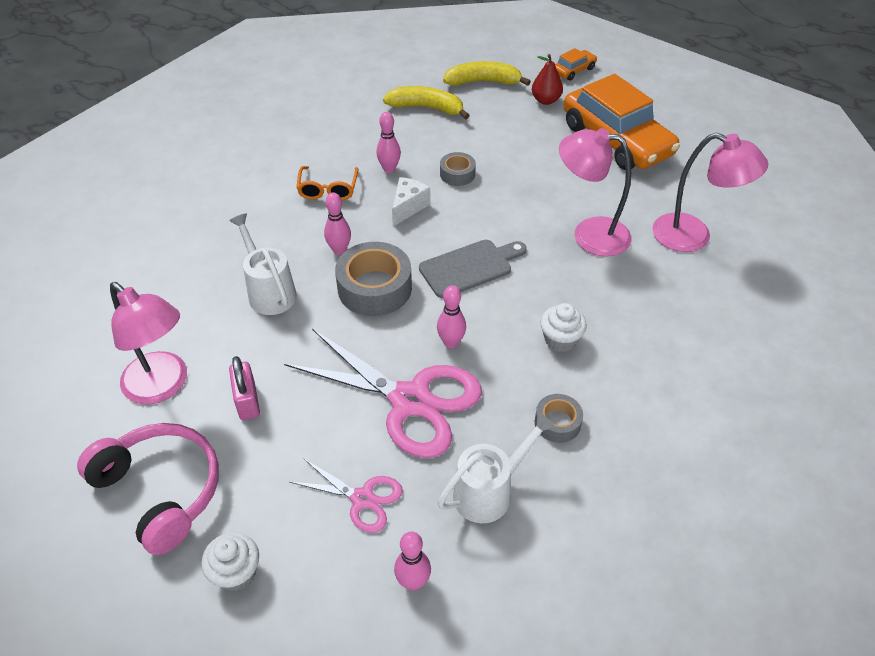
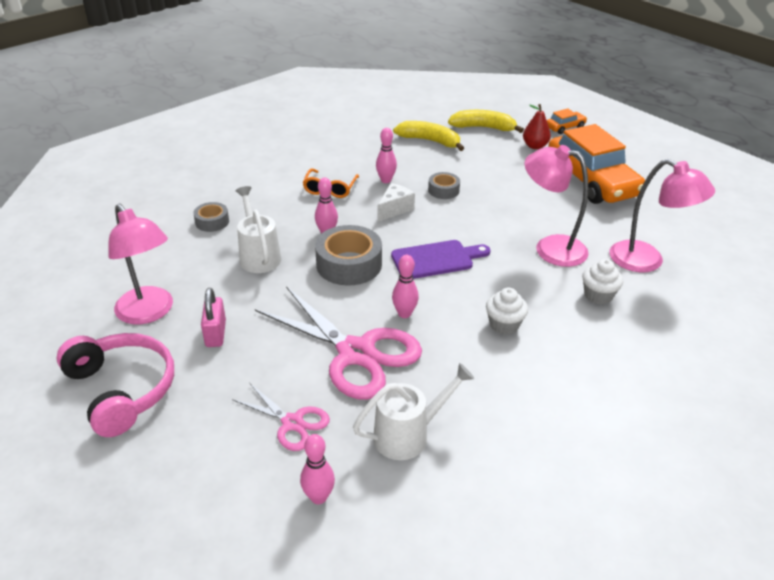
camera: 10 degrees right, 10 degrees down
(236, 572) = (165, 463): white cupcake -> white cupcake (598, 295)
(469, 267) = (436, 259): grey cutting board -> purple cutting board
(557, 423) = (485, 389): grey tape -> grey tape (212, 222)

